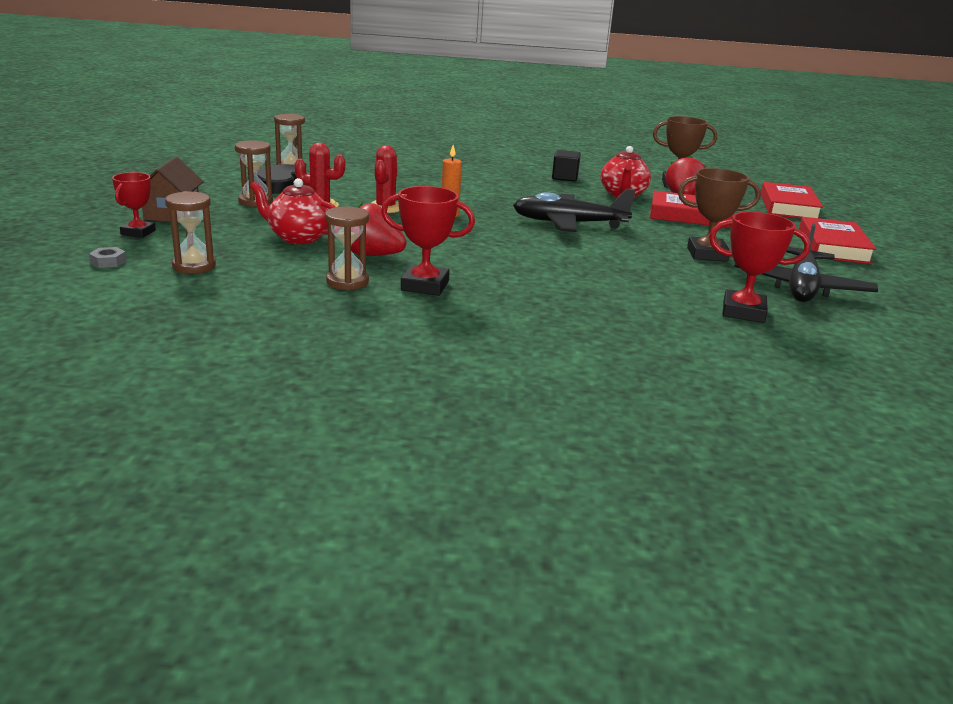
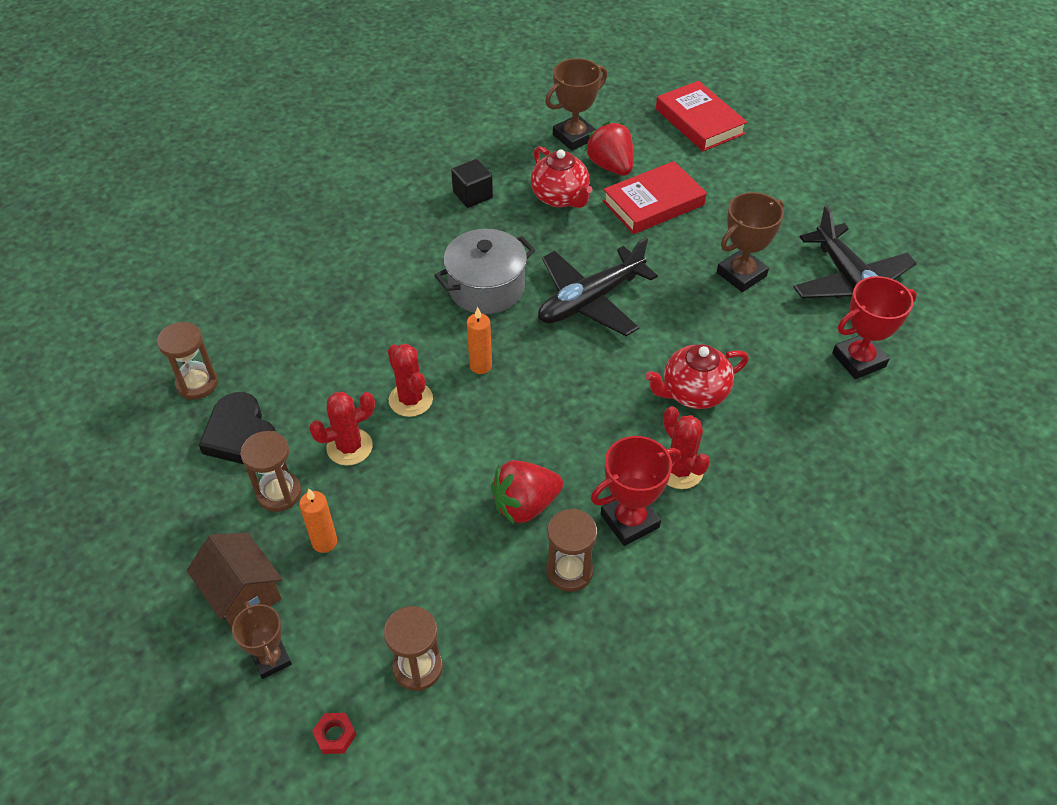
camera: 40 degrees left, 25 degrees up
(108, 262) = (335, 735): grey nut -> red nut
(138, 232) = (271, 659): red trophy -> brown trophy
(242, 220) = (324, 542): none -> orange candle
(298, 238) = (423, 531): red teapot -> red teapot (693, 393)
(500, 287) = (680, 470): none -> red cactus
(509, 199) = (486, 288): none -> grey pot
(833, 247) = (800, 184): red book -> none

